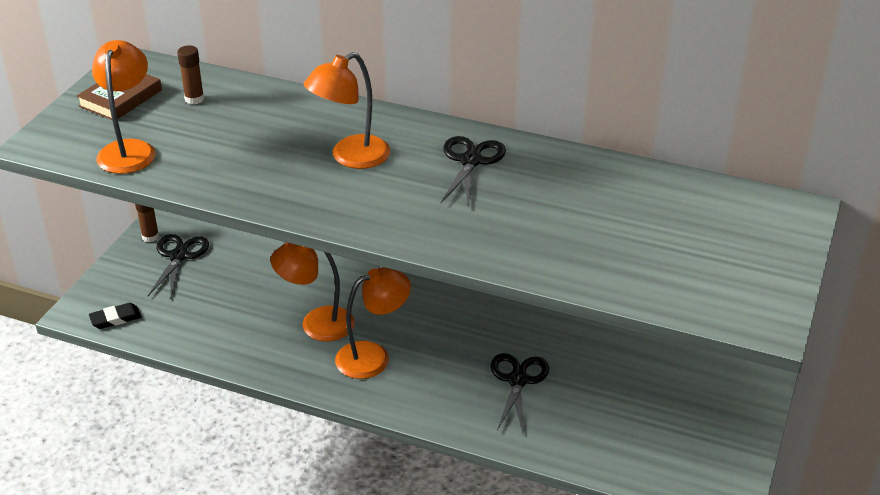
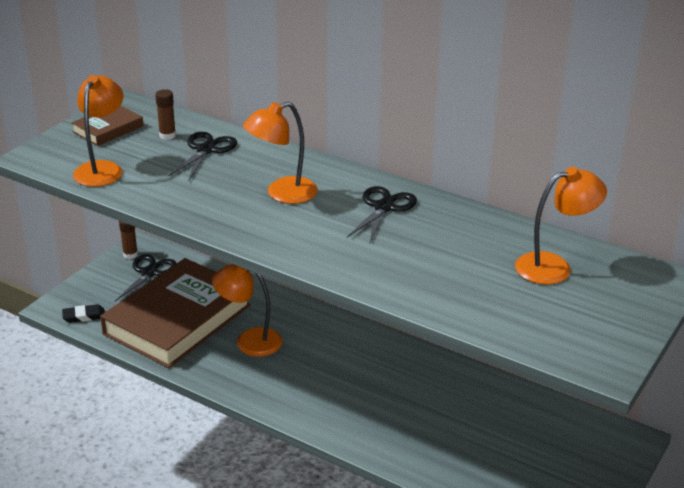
camera: 10 degrees right, 5 degrees down
(227, 309) = (178, 320): none -> brown book
(373, 356) = (290, 373): orange lamp -> orange lamp (554, 267)
(518, 380) = (411, 409): black scissors -> black scissors (206, 150)

